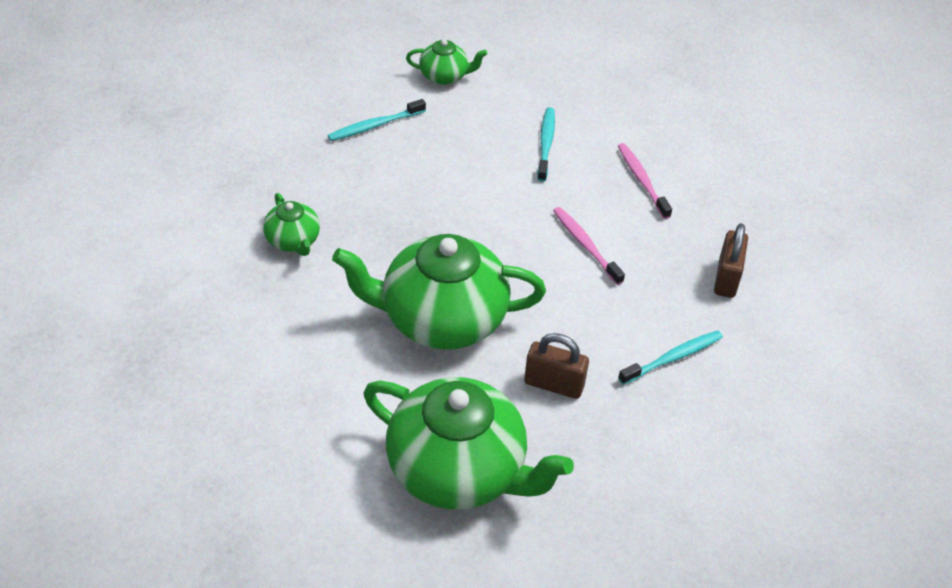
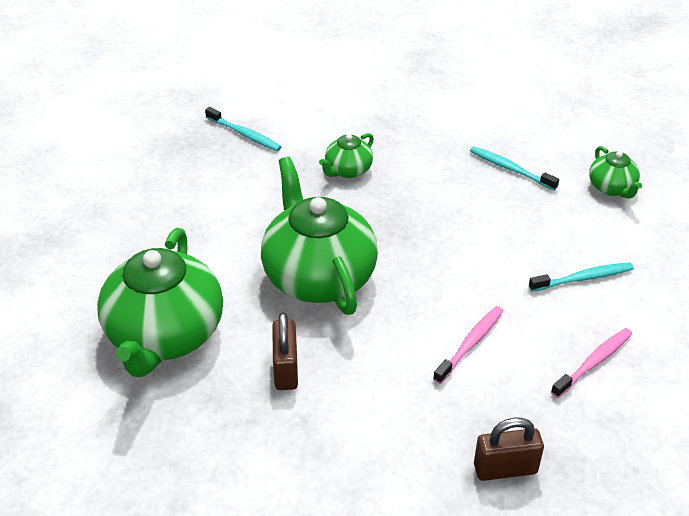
camera: 70 degrees right, 5 degrees down
(673, 358) = (367, 449): turquoise toothbrush -> turquoise toothbrush (244, 134)

